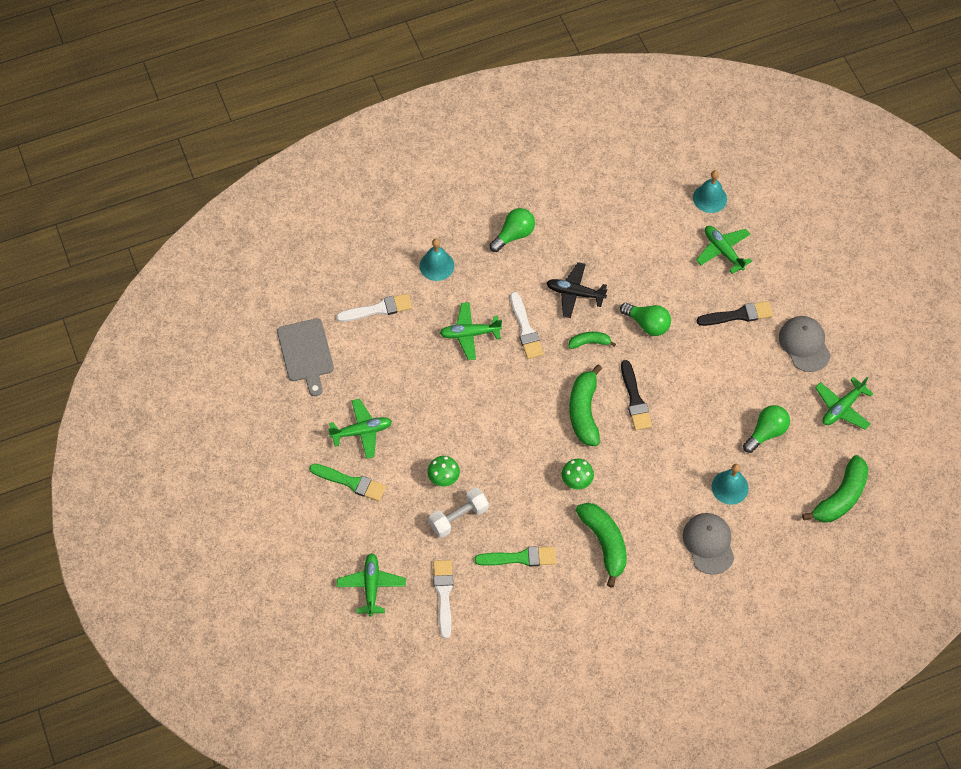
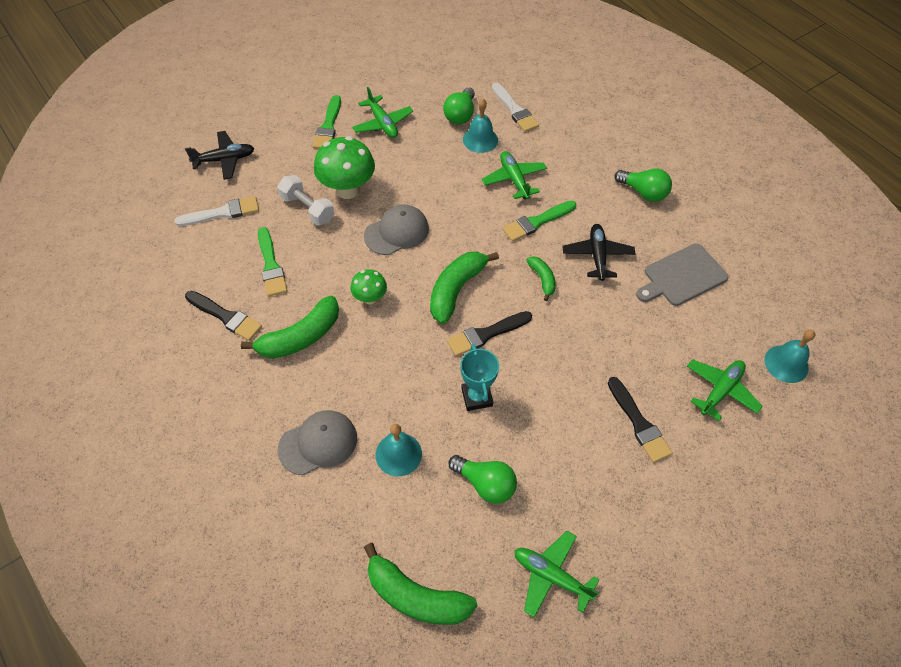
camera: 75 degrees right, 5 degrees down
(306, 353) = (451, 73): grey cutting board -> grey cutting board (682, 276)
(371, 586) = (224, 160): green plane -> black plane
(436, 265) = (580, 141): turquoise bell -> turquoise bell (480, 139)
(444, 478) = (347, 190): green mushroom -> green mushroom, size x1.82
(525, 329) = (537, 222): white brush -> green brush
(568, 602) = (225, 316): none -> black brush
(584, 411) = (456, 289): green banana -> green banana turned 45 degrees counterclockwise
(647, 324) = (587, 329): green light bulb -> green light bulb (460, 115)
(692, 420) = (477, 397): none -> turquoise trophy
(804, 344) = (628, 510): grey cap -> grey cap (397, 232)

